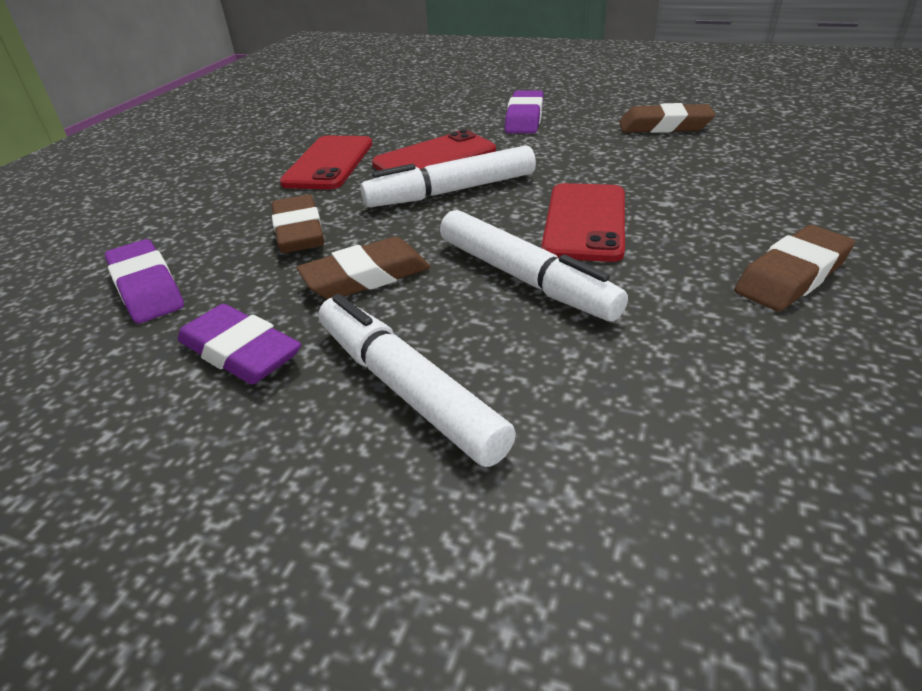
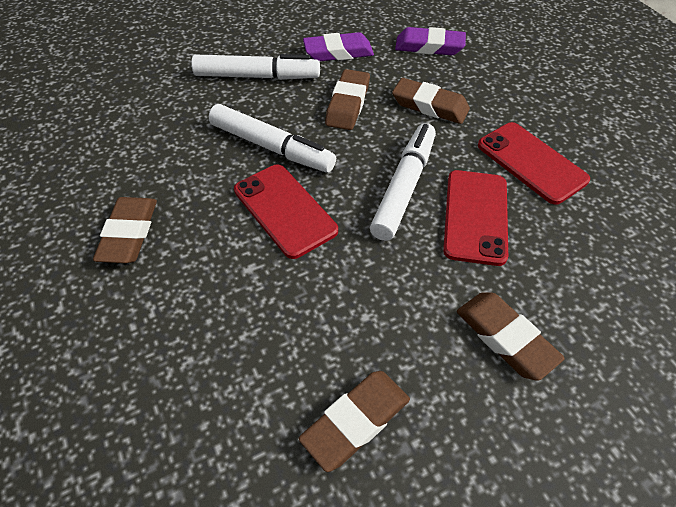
camera: 130 degrees right, 15 degrees up
(524, 118) = (505, 338): purple eraser -> brown eraser
(524, 278) = (271, 147): white marker -> white marker turned 150 degrees counterclockwise

